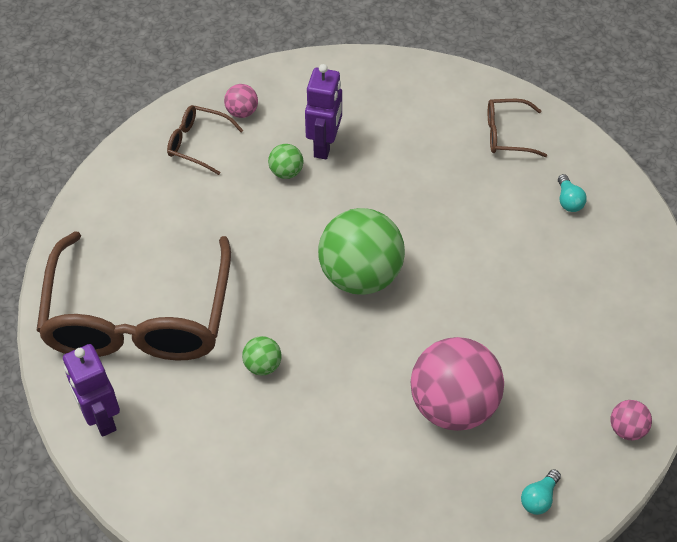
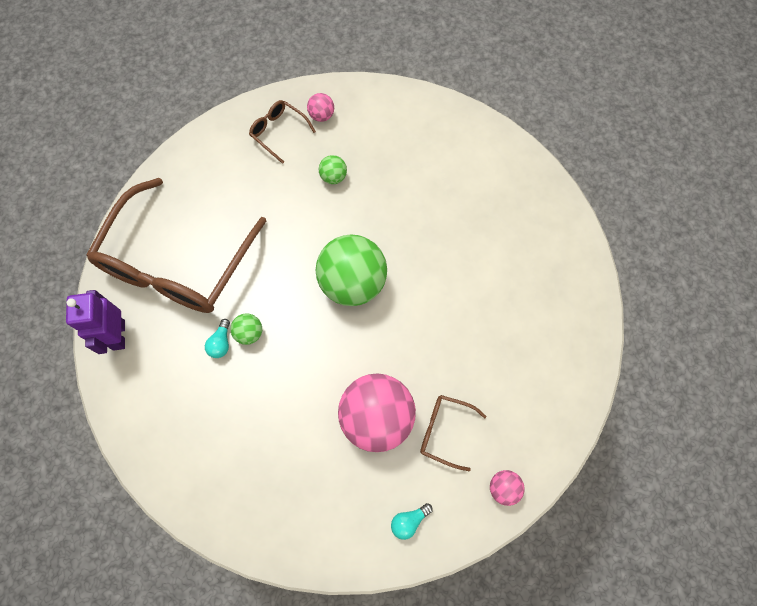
camera: 20 degrees right, 15 degrees up
(324, 146) = (371, 164): purple robot -> none
(507, 134) = (517, 199): brown glasses -> brown glasses (444, 431)
(568, 201) = (542, 273): turquoise light bulb -> turquoise light bulb (221, 343)

